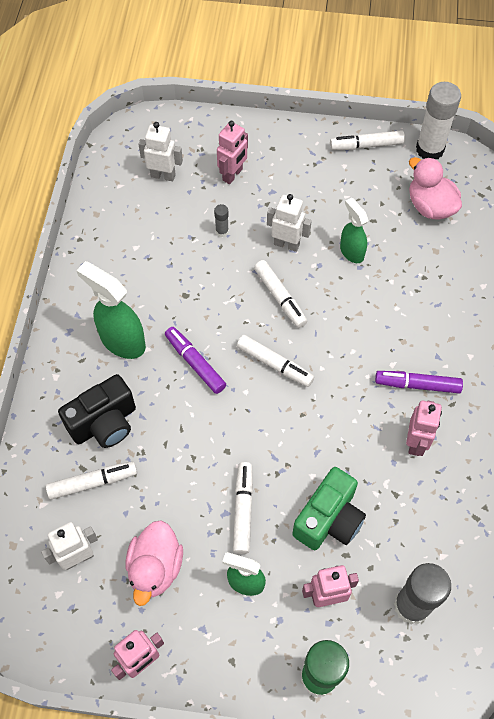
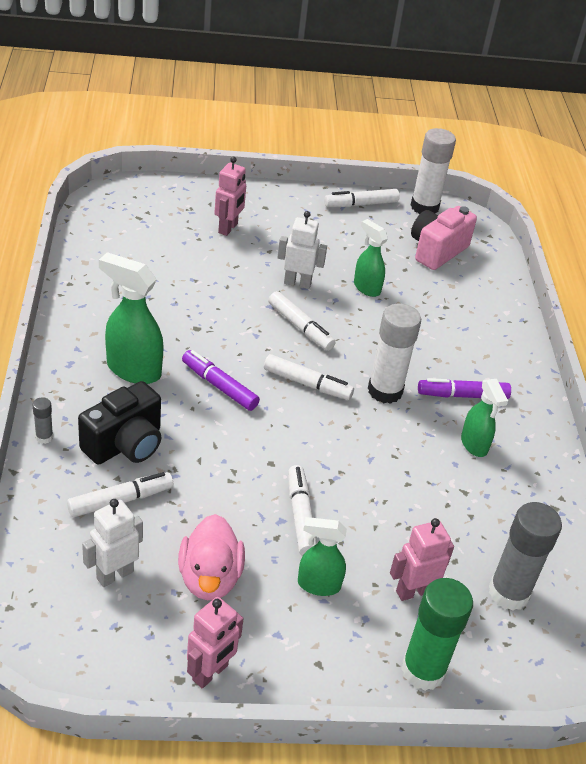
camera: 15 degrees left, 20 degrees down
(163, 175) = (153, 229): white robot -> none
(222, 231) = (226, 274): grey glue stick -> grey glue stick (44, 437)
(329, 519) = (398, 519): green camera -> none
(345, 376) = (385, 391): none -> white glue stick
(416, 442) = (474, 445): pink robot -> green spray bottle
(430, 206) = (436, 251): pink duck -> pink camera

